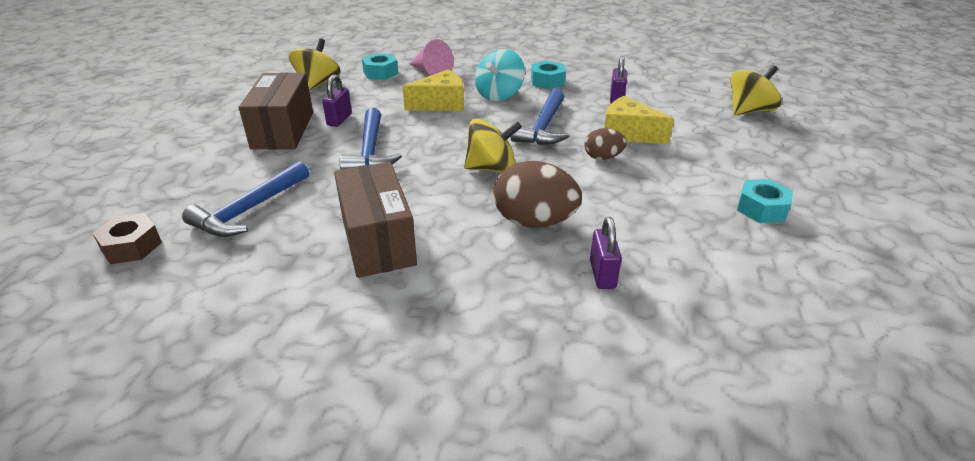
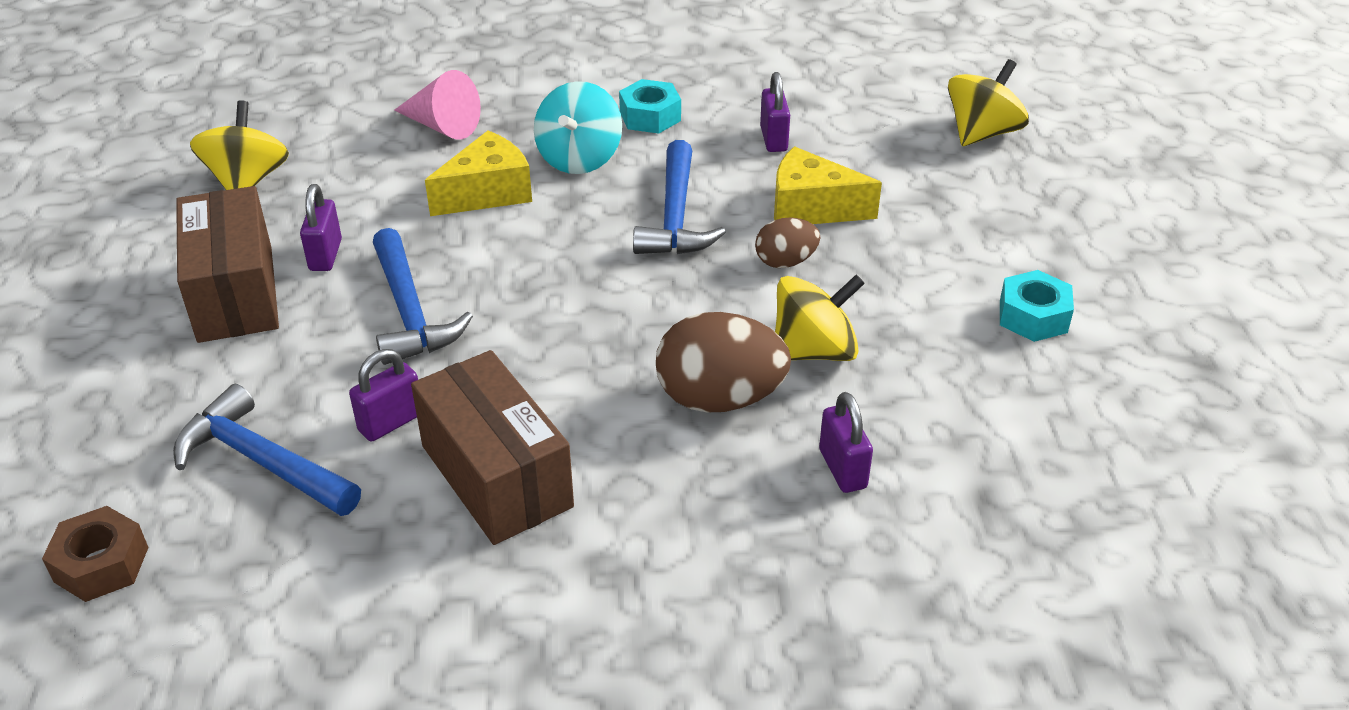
camera: 15 degrees left, 5 degrees up
(249, 210) = (262, 461): blue hammer -> blue hammer turned 105 degrees clockwise
(331, 202) = (391, 422): none -> purple padlock
(380, 73) = (351, 138): turquoise nut -> none
(492, 168) = (621, 312): yellow spinning top -> yellow spinning top (814, 351)

